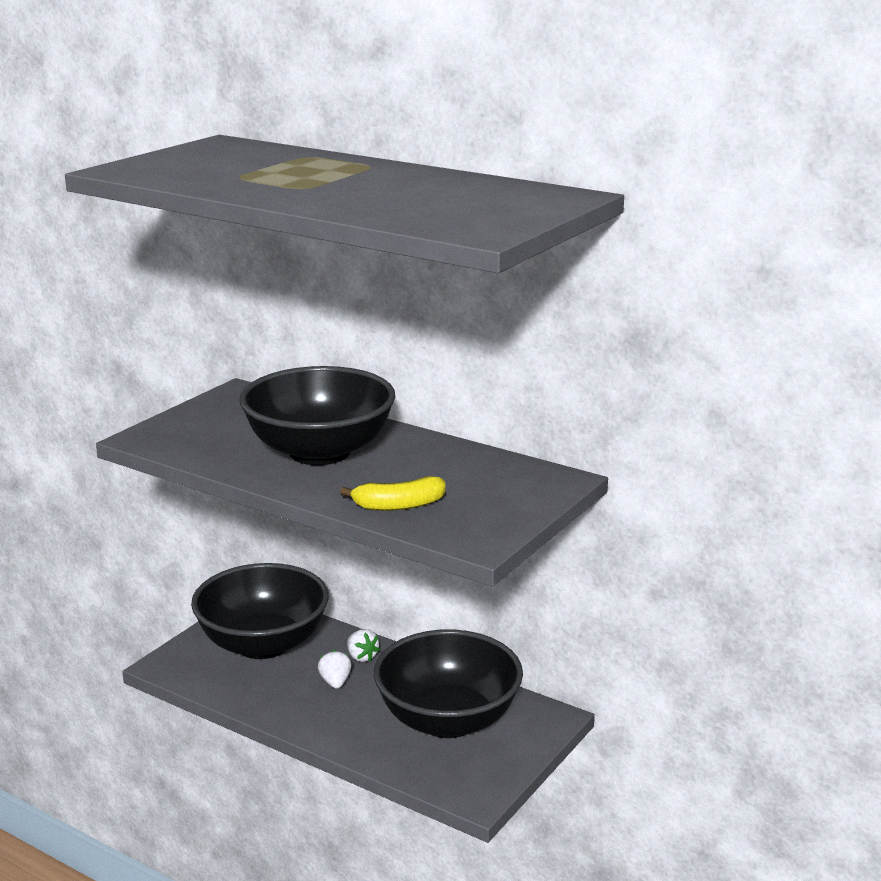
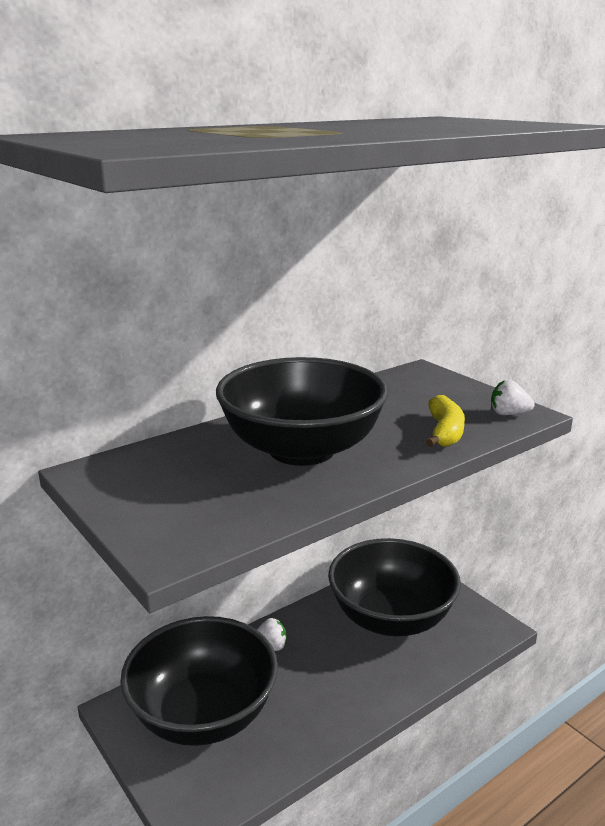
camera: 70 degrees left, 0 degrees up
(335, 682) = (303, 674): white strawberry -> white strawberry (508, 414)

